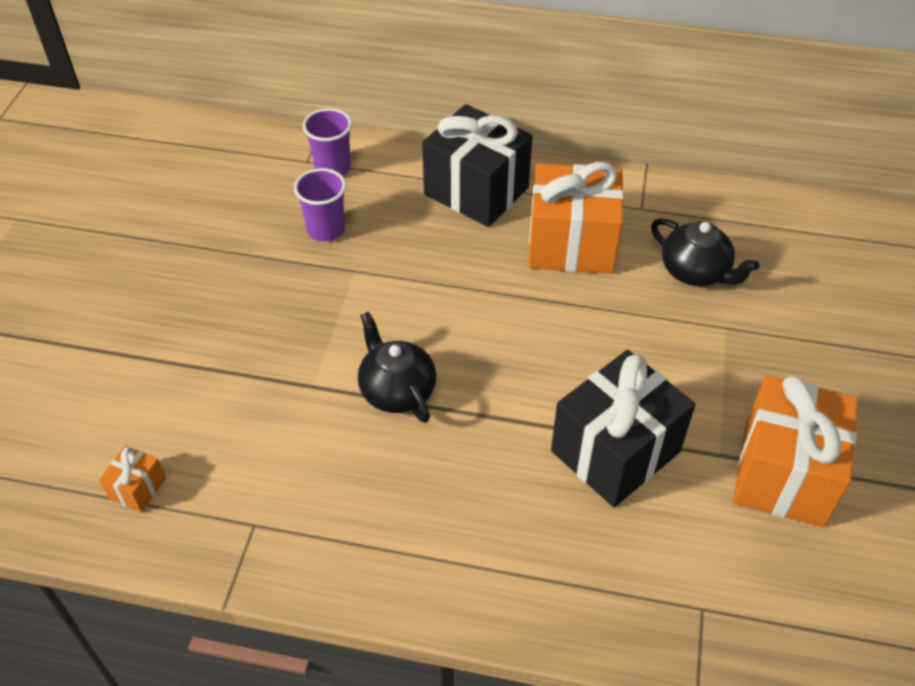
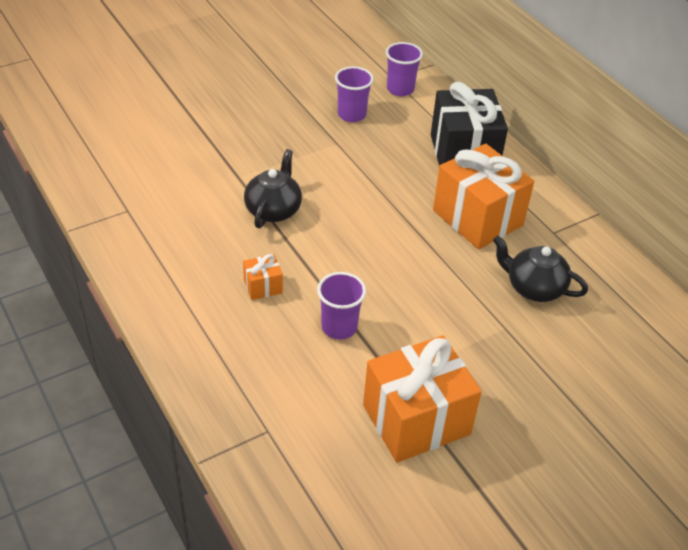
camera: 45 degrees right, 5 degrees down
(137, 488) = (105, 157): orange gift -> orange gift (263, 286)
(615, 451) = (339, 327): black gift -> purple cup
(695, 272) = (533, 287): black teapot -> black teapot turned 120 degrees clockwise

